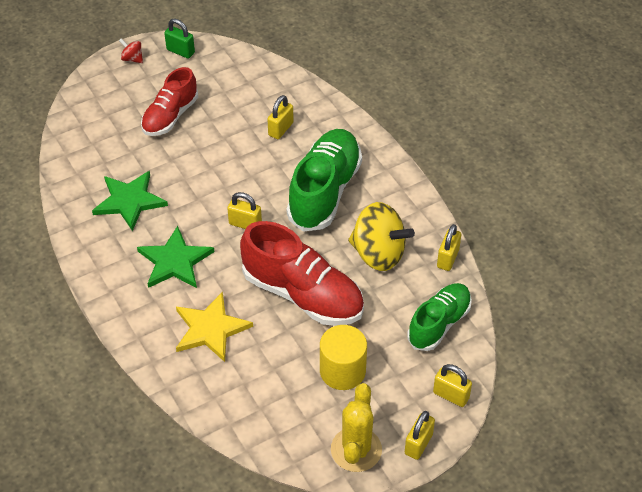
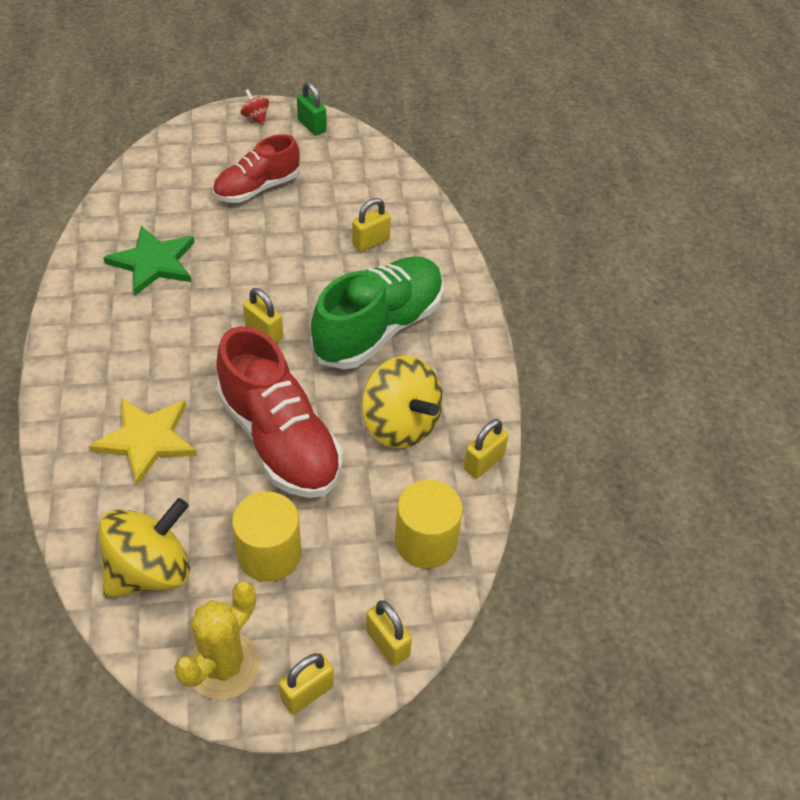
camera: 20 degrees right, 0 degrees up
(175, 261) = (158, 346): green star -> none
(270, 412) = (150, 571): none -> yellow spinning top
(439, 324) = (425, 541): green shoe -> yellow cylinder

